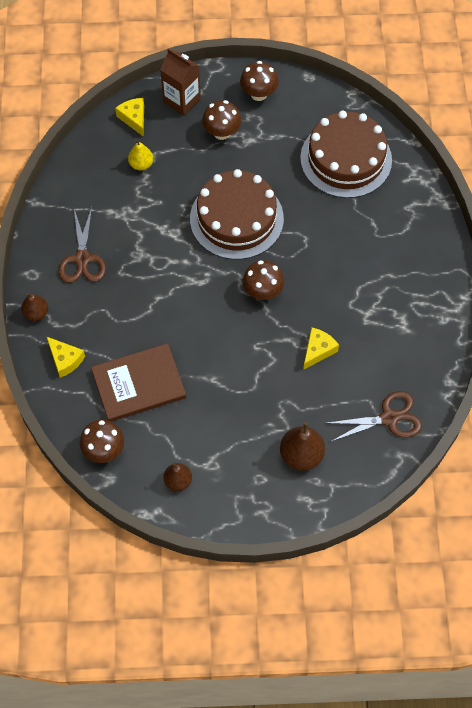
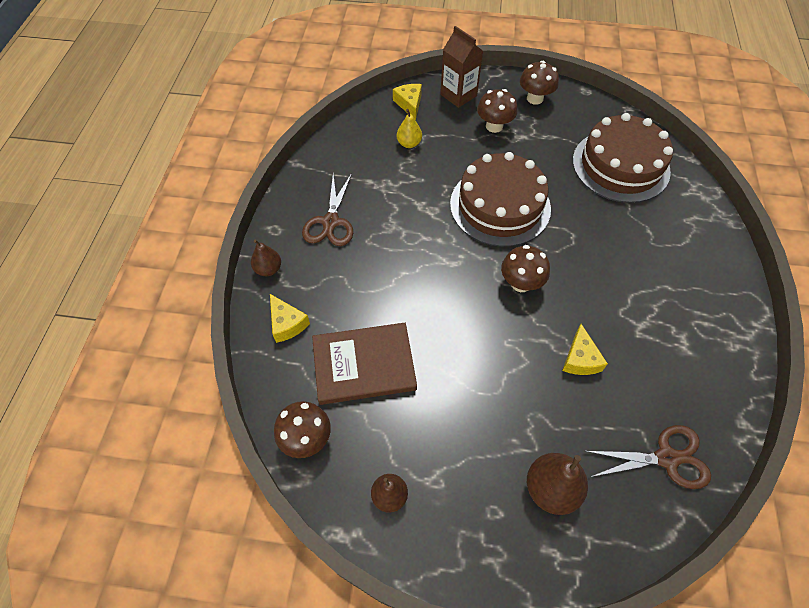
camera: 10 degrees right, 5 degrees down
(318, 350) = (580, 359): yellow cheese -> yellow cheese turned 135 degrees clockwise

